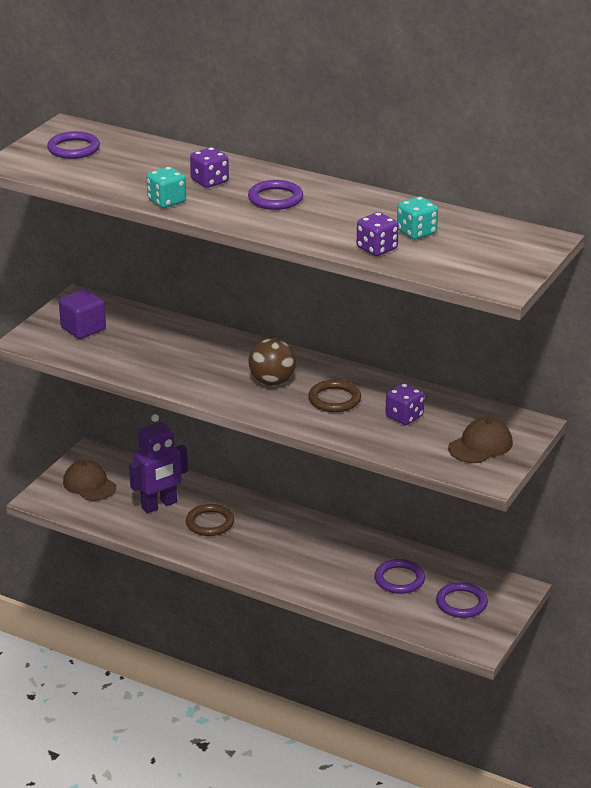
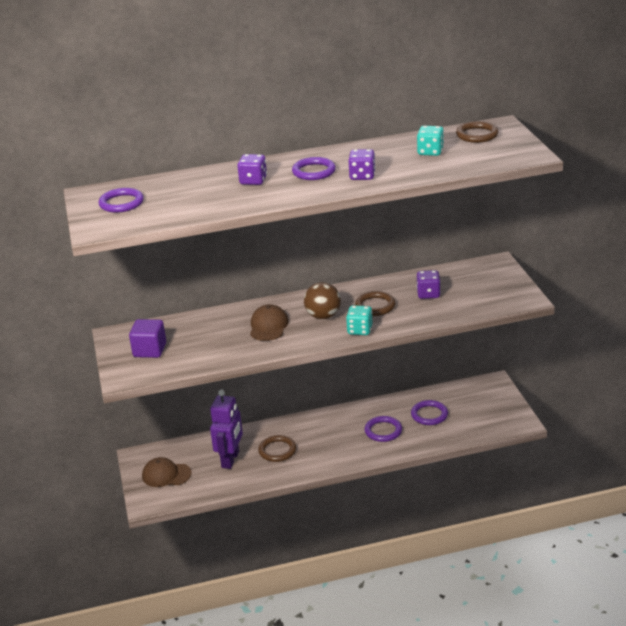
camera: 40 degrees left, 0 degrees up
(166, 201) = (251, 203): turquoise dice -> turquoise dice (360, 330)
(377, 249) = (428, 169): purple dice -> purple dice (362, 176)
(461, 603) = (479, 406): purple ring -> purple ring (383, 431)
(480, 445) = (492, 286): brown cap -> brown cap (268, 326)
(498, 238) = (477, 135): none -> brown ring

